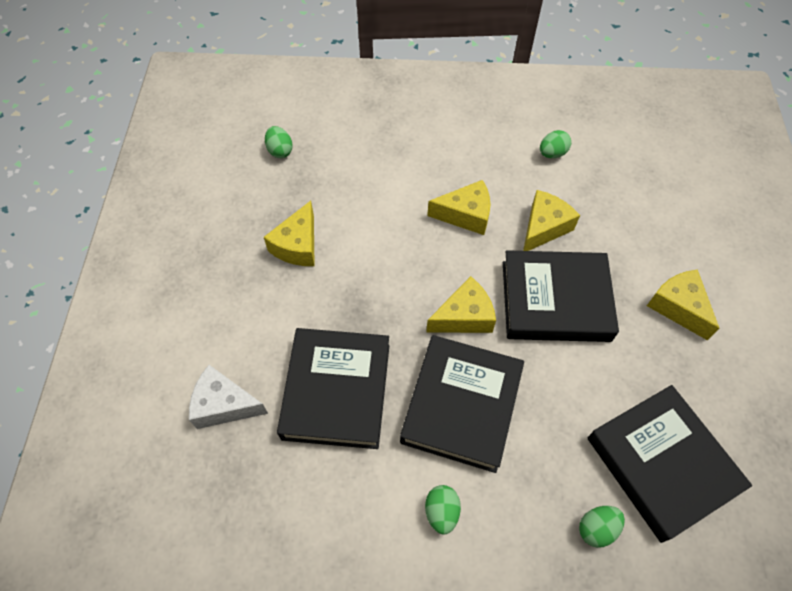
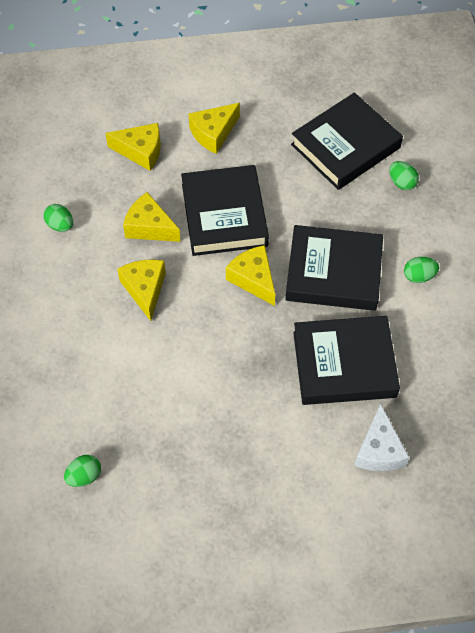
camera: 100 degrees left, 0 degrees up
(297, 245) = (204, 429): yellow cheese -> yellow cheese (141, 151)

